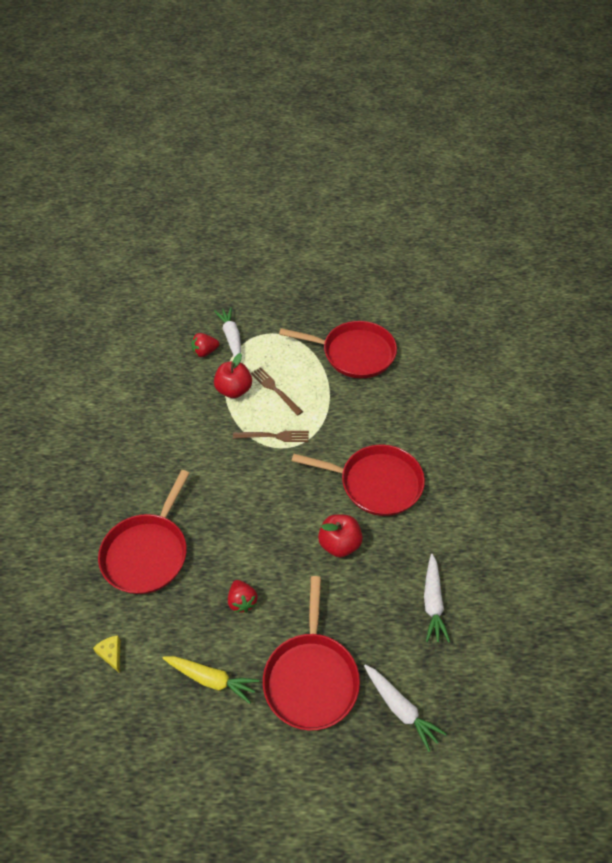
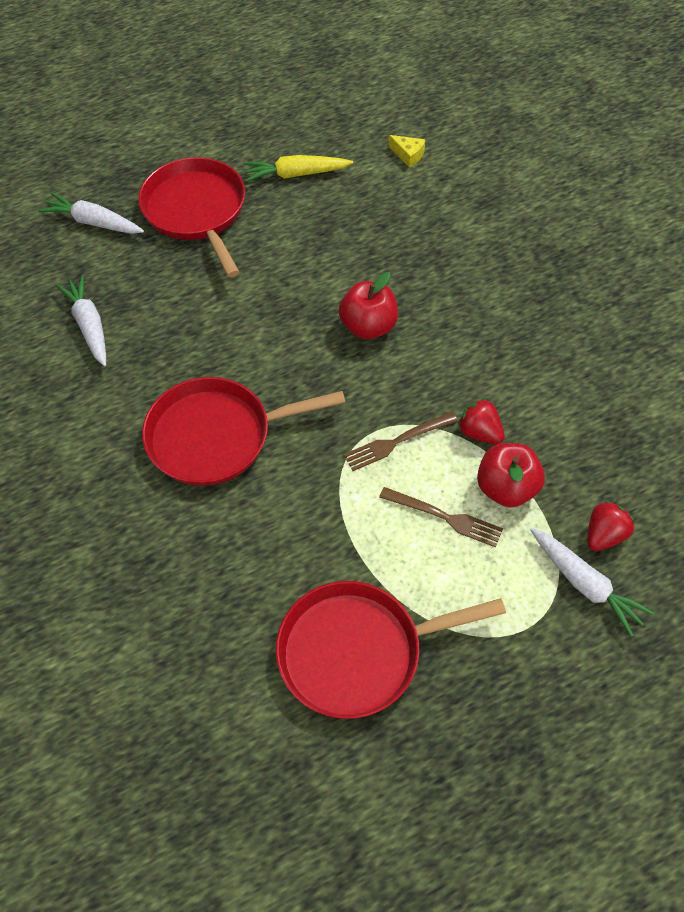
camera: 155 degrees right, 5 degrees up
(147, 553) = (448, 244): red pan -> none
(242, 601) = (309, 243): red strawberry -> red strawberry (480, 432)
(339, 544) = (229, 342): red apple -> red apple (368, 326)

